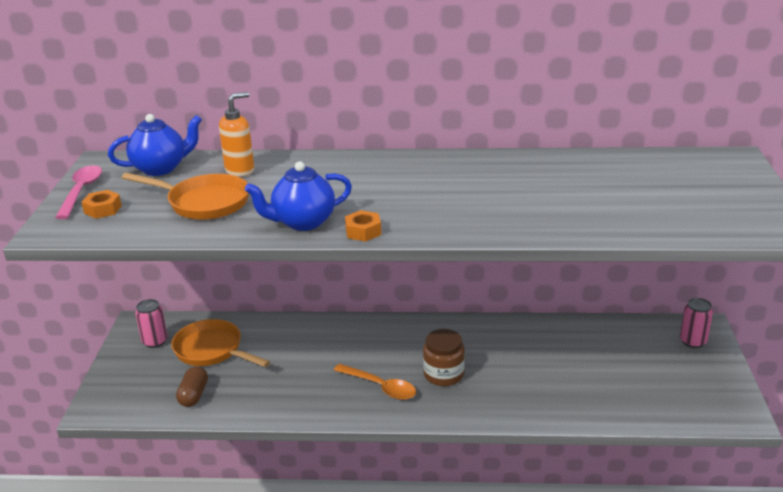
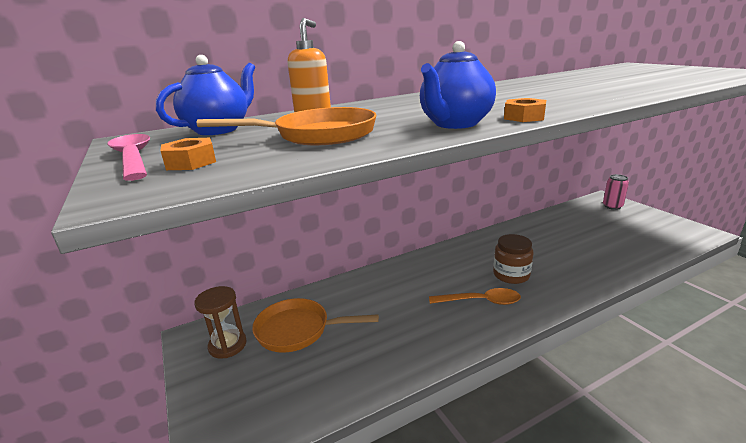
camera: 30 degrees left, 5 degrees down
(155, 341) = (227, 345): pink can -> brown hourglass
(193, 395) = (322, 380): brown capsule -> none

